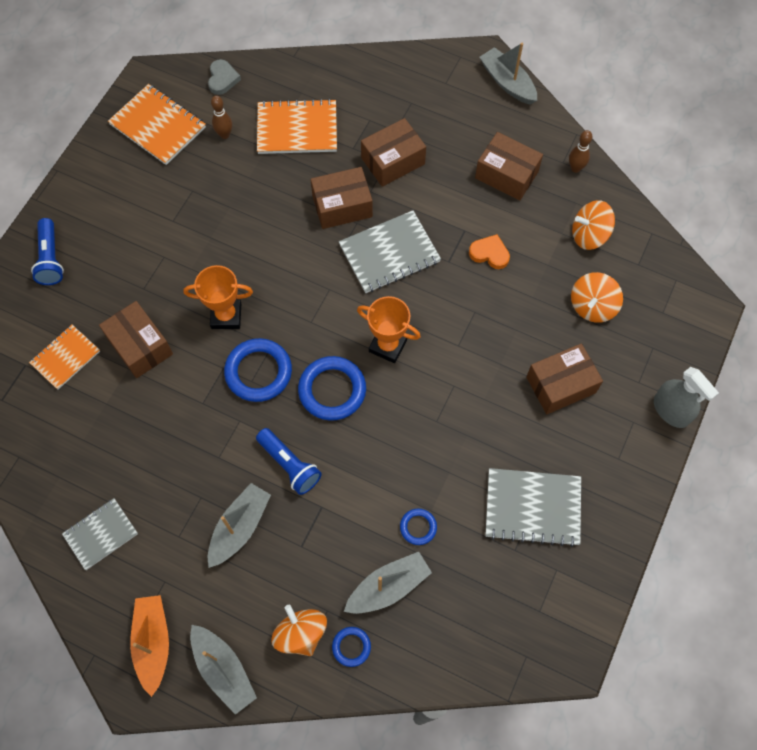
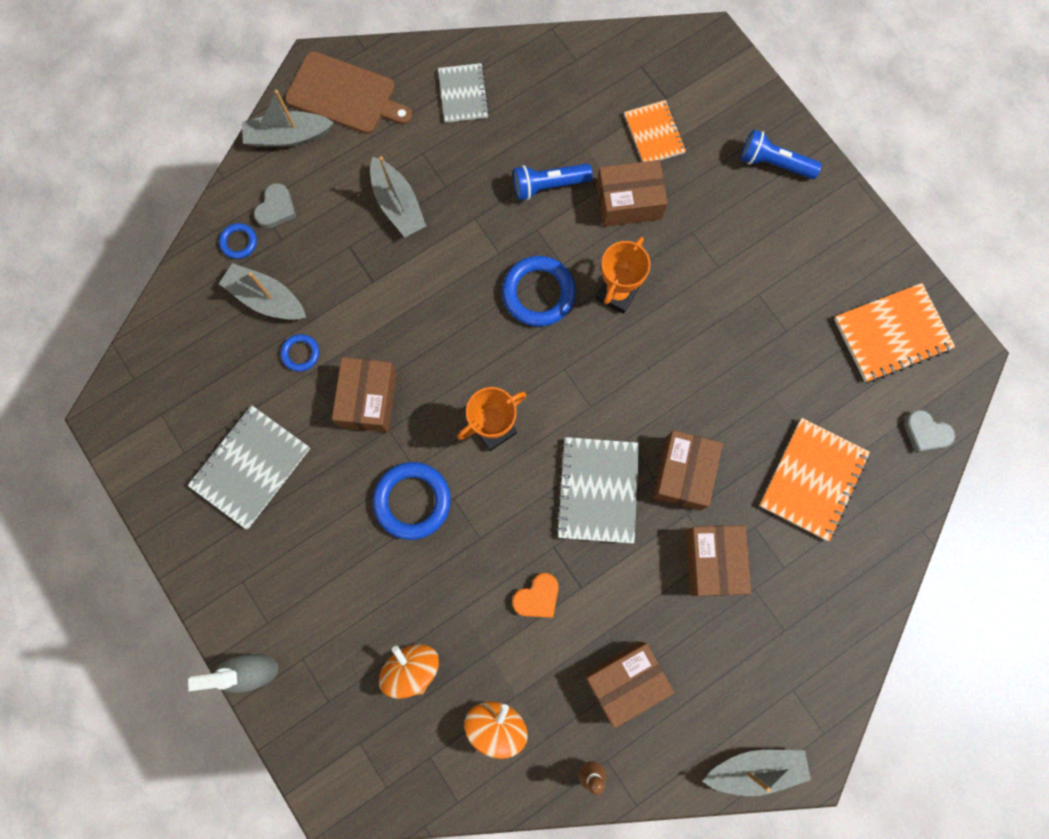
camera: 120 degrees right, 10 degrees up
(153, 643) = (345, 95): orange boat -> brown cutting board
(224, 135) = (844, 398): brown bowling pin -> none
(289, 465) = (429, 274): blue flashlight -> blue flashlight (548, 186)
(301, 633) = (276, 208): orange spinning top -> grey heart
(332, 390) = (479, 350): blue ring -> blue ring (412, 501)
(388, 587) = (267, 299): grey boat -> grey boat turned 120 degrees clockwise
(561, 385) = (349, 575): brown box -> brown box (368, 399)

